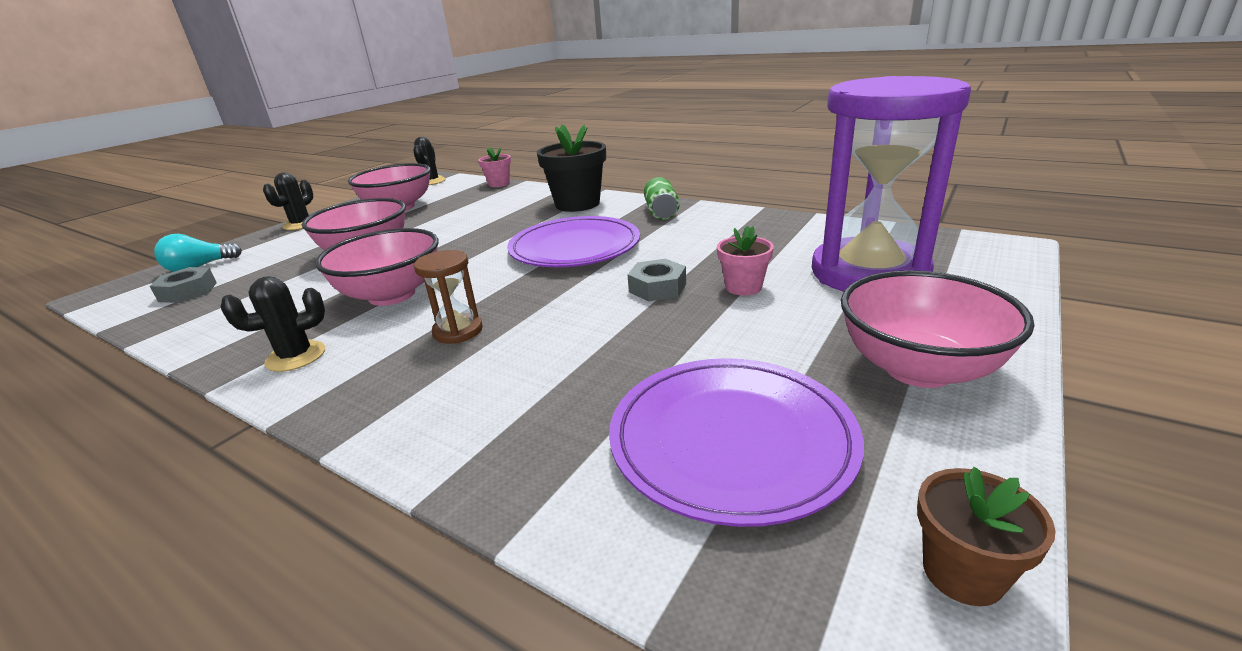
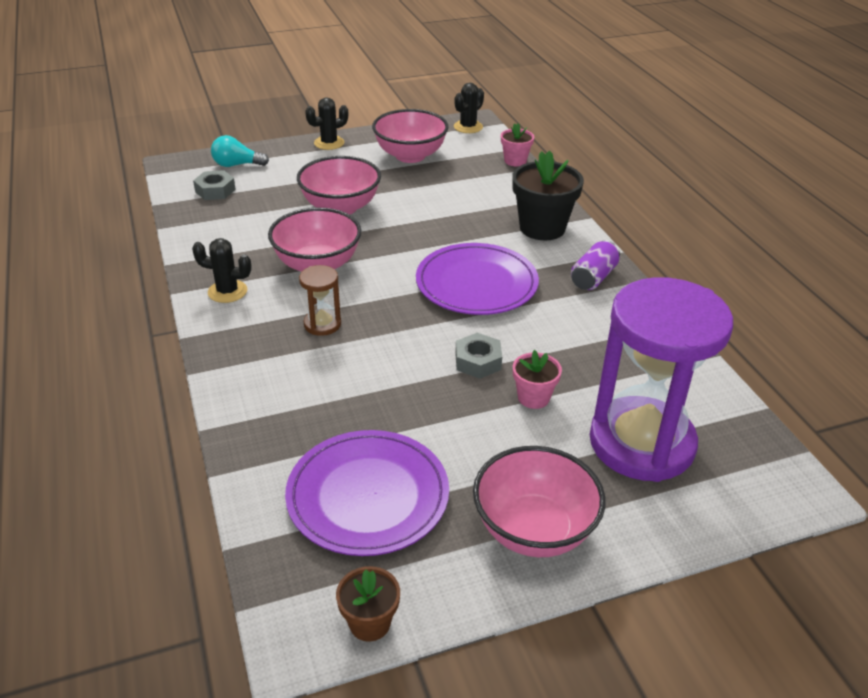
camera: 35 degrees right, 10 degrees up
(661, 212) = (593, 277): green can -> purple can

